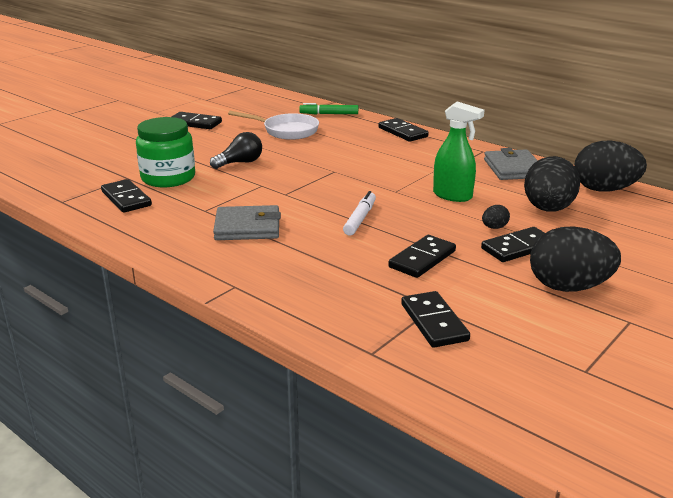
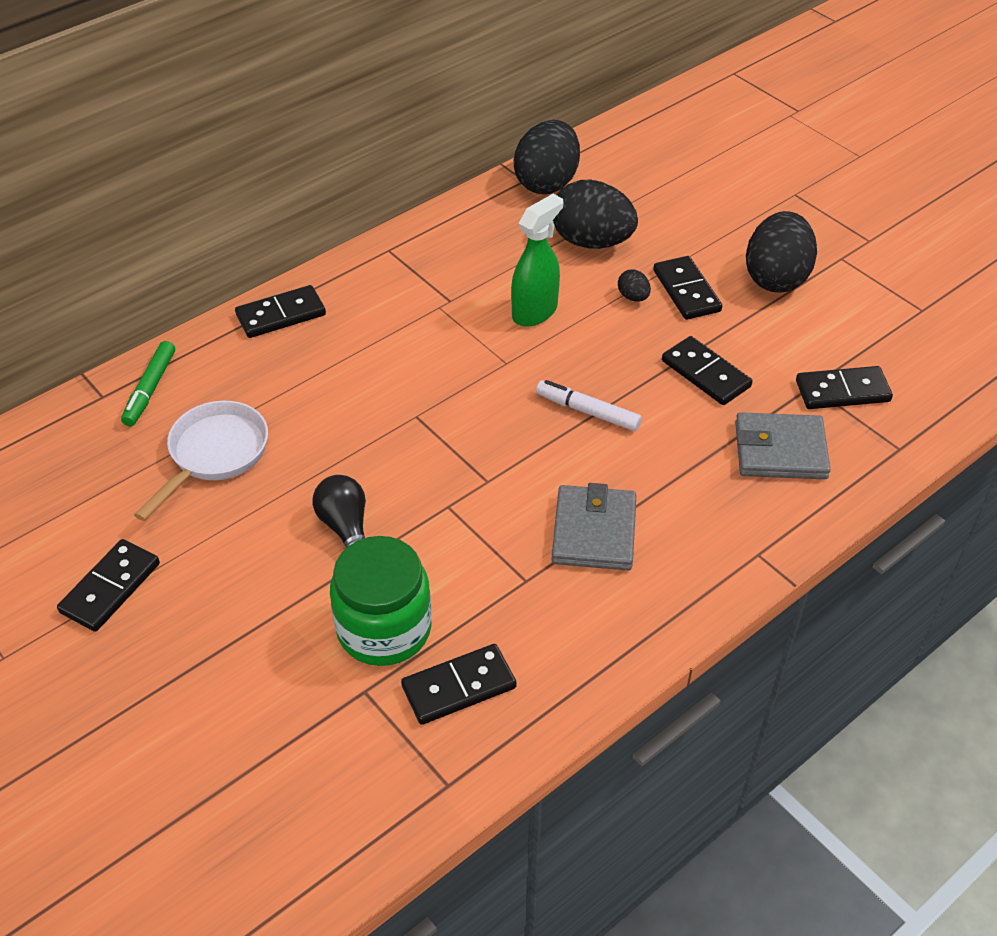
camera: 80 degrees left, 20 degrees up
(513, 168) = (461, 238): grey wallet -> grey wallet (780, 451)

